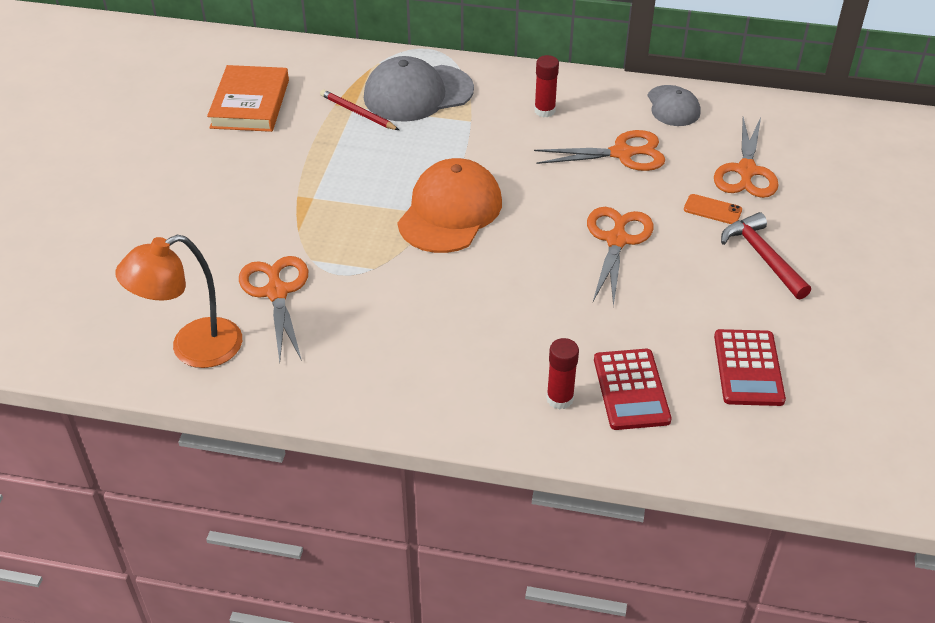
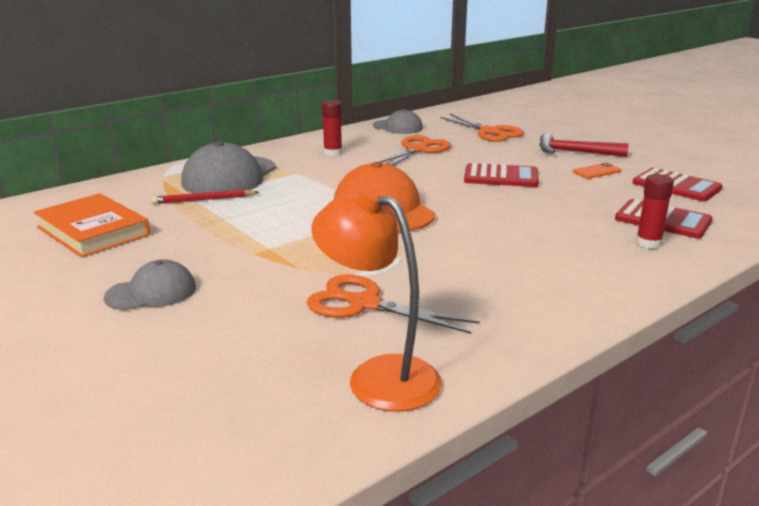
camera: 50 degrees left, 20 degrees down
(193, 349) = (379, 375): orange lamp -> orange lamp turned 120 degrees clockwise
(197, 190) = (151, 292): none -> grey cap
(616, 240) = (501, 177): orange scissors -> red calculator
(712, 210) = (512, 148): orange phone -> orange phone (596, 171)

